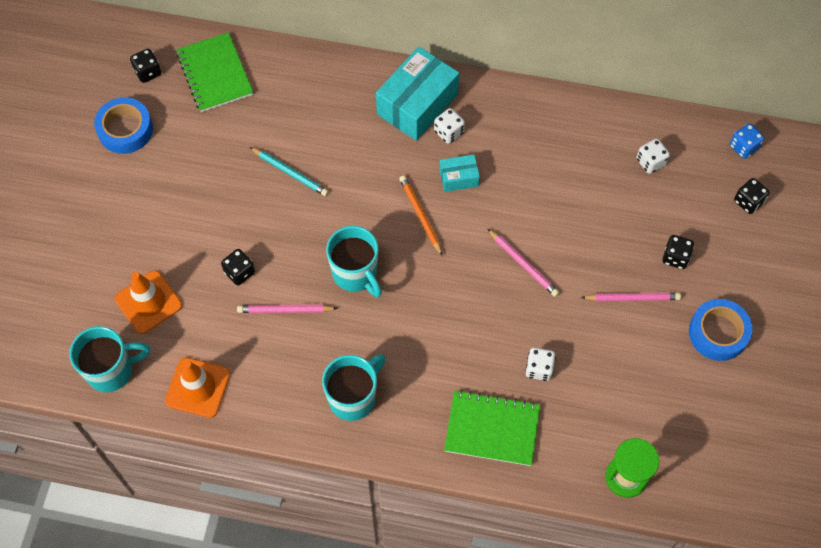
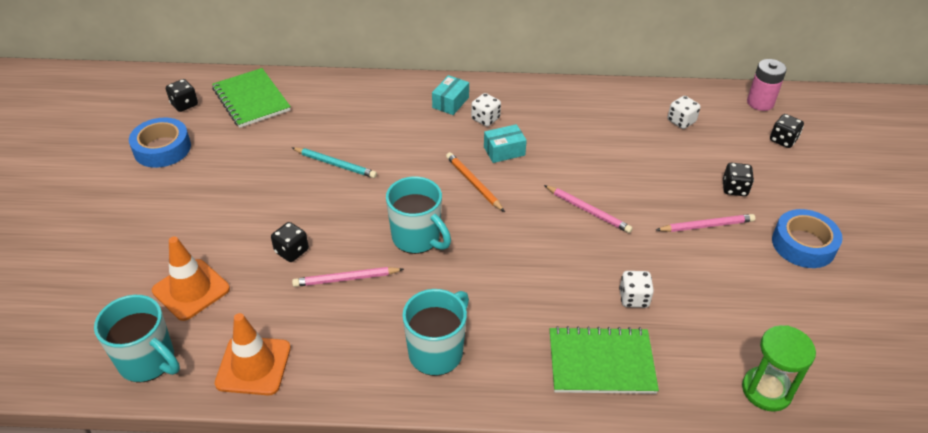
camera: 10 degrees left, 20 degrees down
(111, 370) = (148, 361): turquoise mug -> turquoise mug turned 60 degrees clockwise
(417, 104) = (450, 102): turquoise box -> turquoise box, size x0.50
(743, 147) = (760, 103): blue dice -> pink battery

